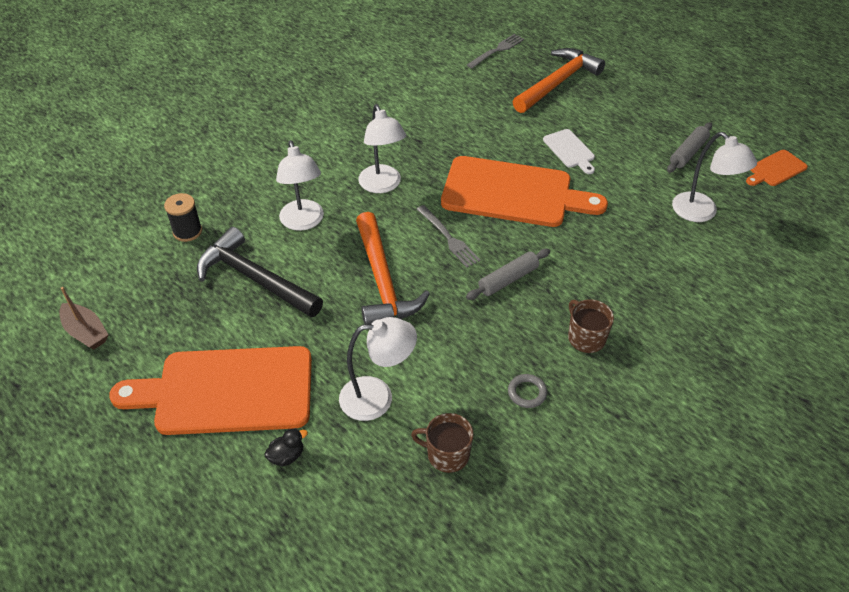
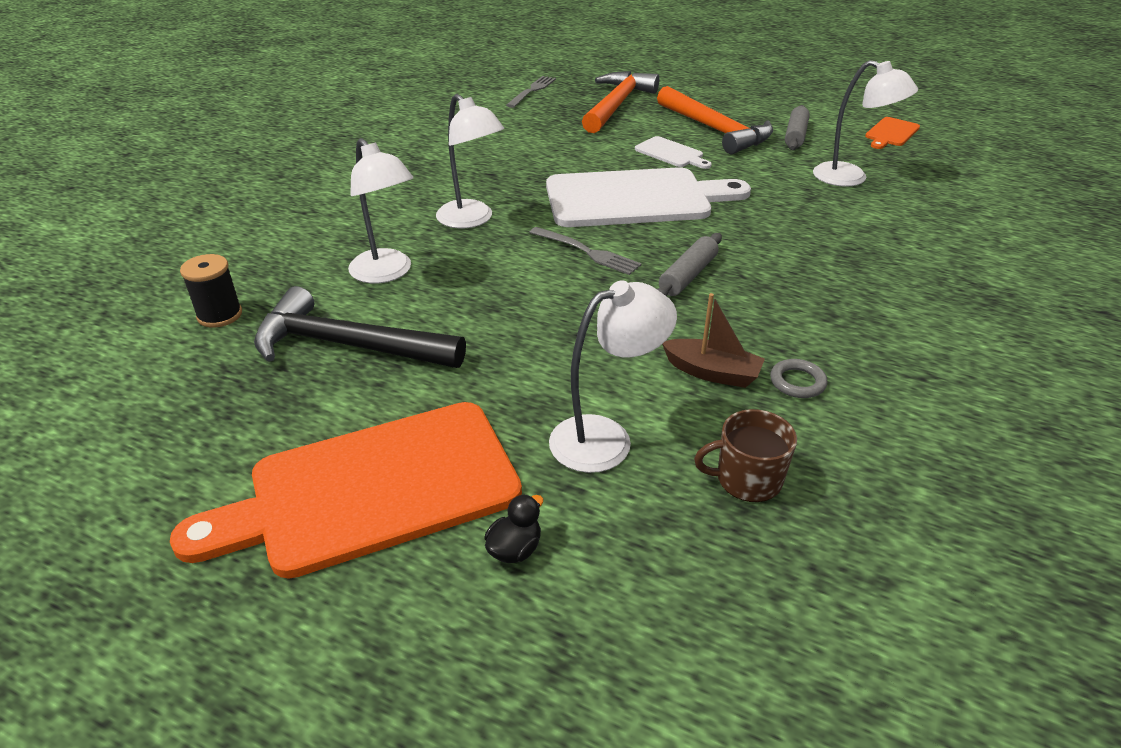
camera: 20 degrees left, 10 degrees down
(86, 332) = (95, 471): brown boat -> brown boat (712, 372)
(382, 280) = (530, 309): orange hammer -> orange hammer (714, 130)
(513, 193) = (635, 198): orange cutting board -> white cutting board
(586, 337) = (822, 310): brown mug -> none

